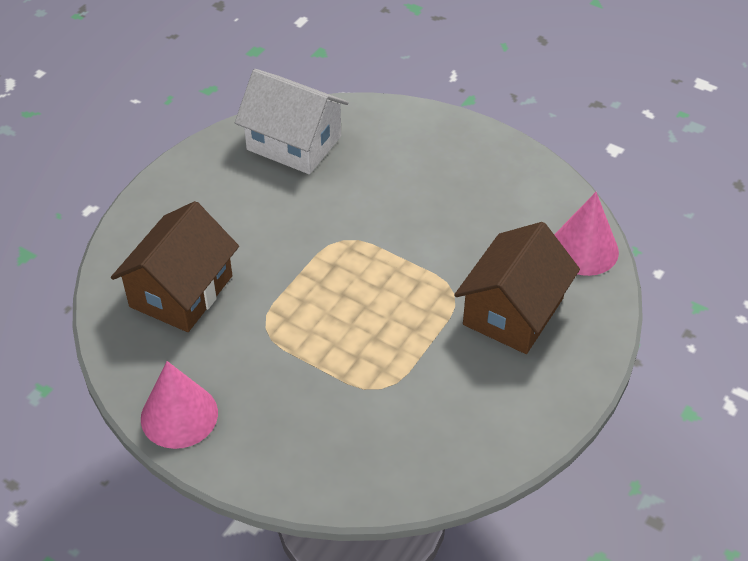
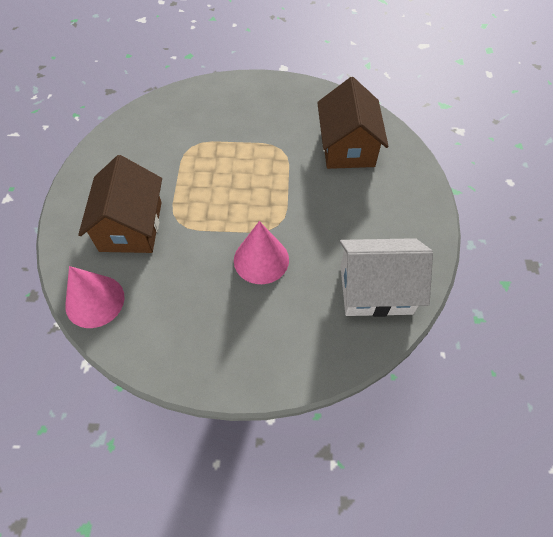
camera: 150 degrees right, 10 degrees up
(179, 415) = (288, 91): pink cone -> pink cone (261, 259)

